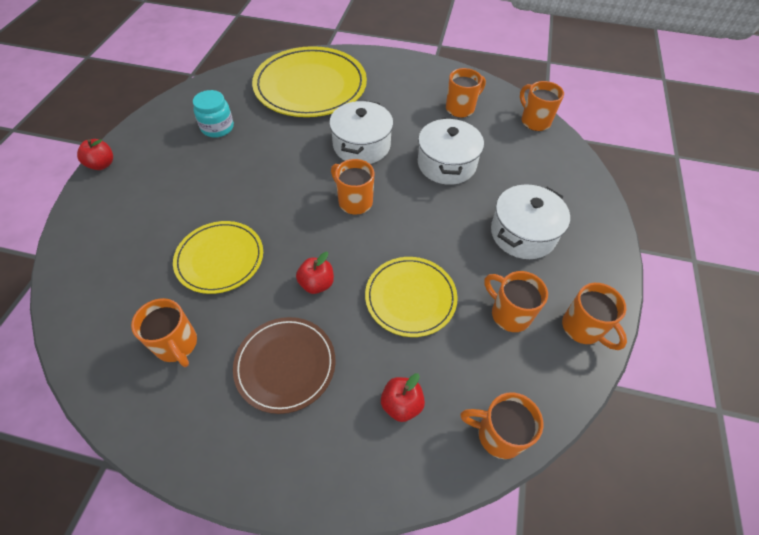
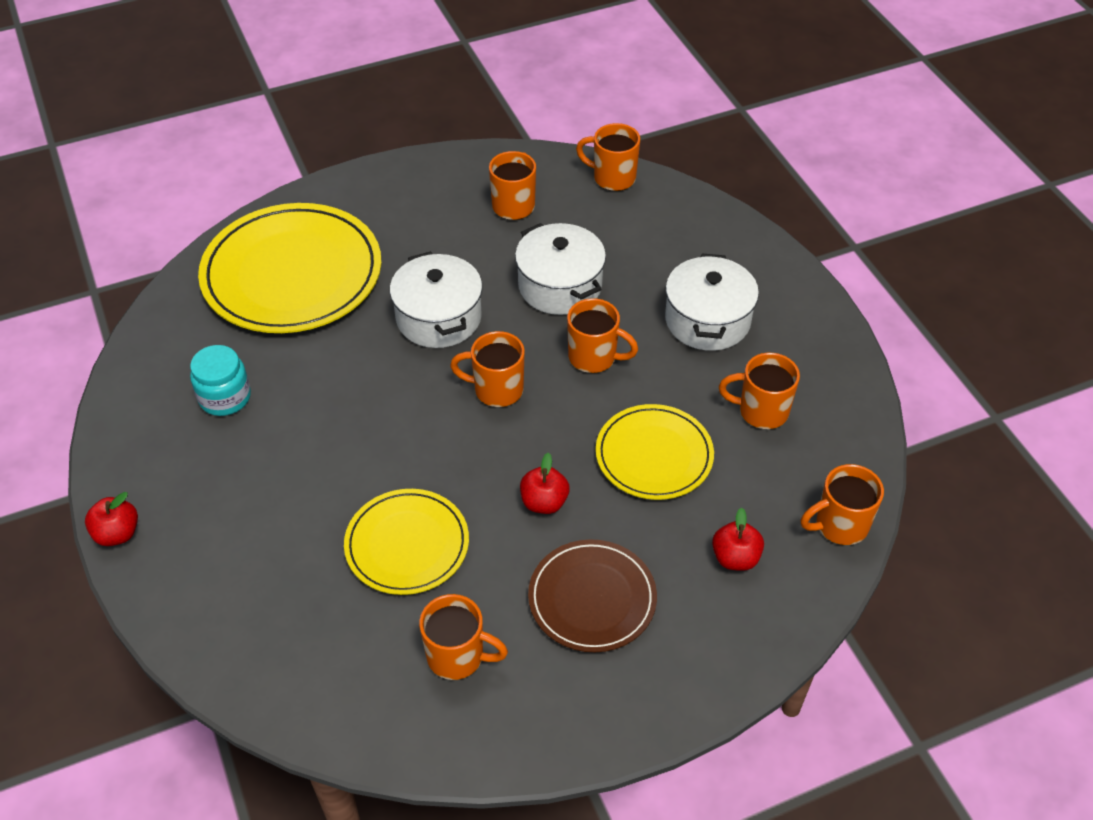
camera: 35 degrees left, 5 degrees down
(583, 328) = (837, 383): orange mug -> orange mug (594, 357)

